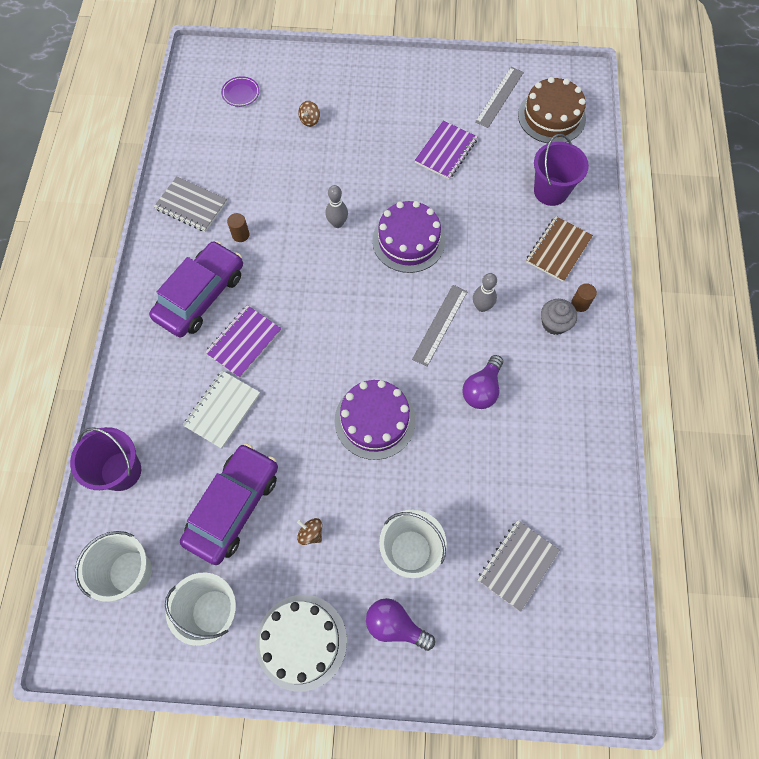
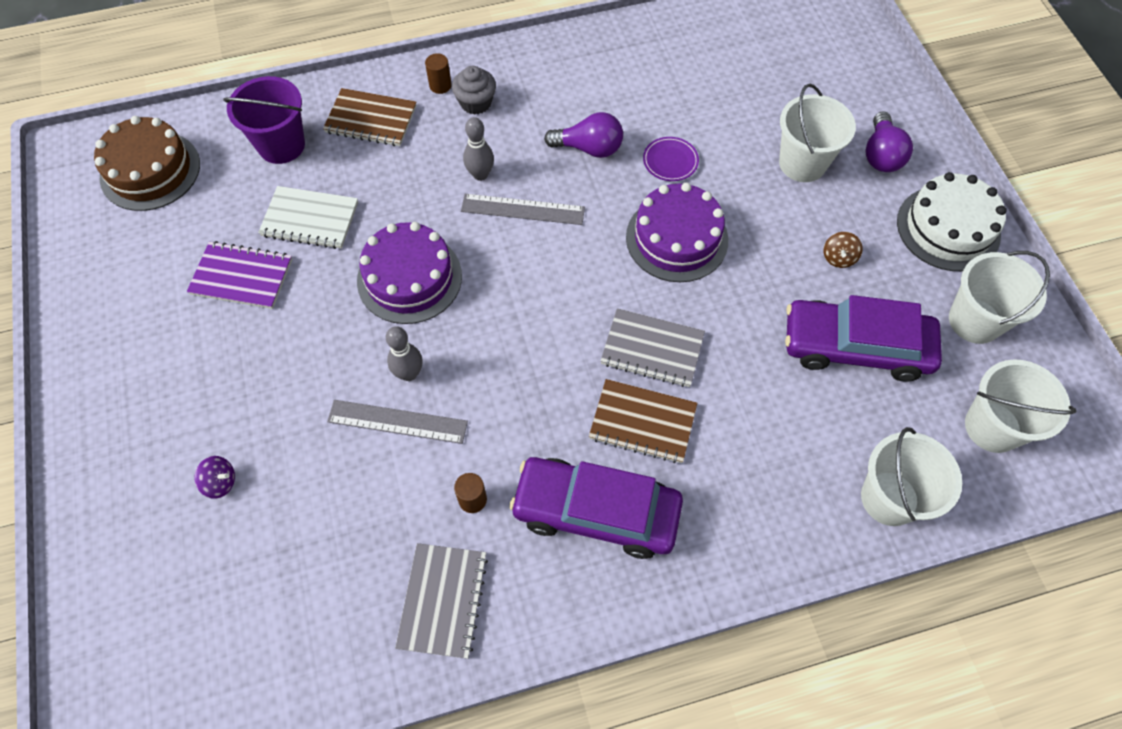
camera: 110 degrees left, 5 degrees down
(121, 471) = (889, 498): purple bucket -> white bucket
(222, 410) = (747, 409): white notebook -> white notebook (310, 219)
(241, 93) = (180, 623): purple plate -> purple plate (670, 161)
(244, 342) = (642, 422): purple notebook -> brown notebook
(310, 120) = (220, 482): brown spinning top -> purple spinning top
(499, 97) = (123, 238): grey ruler -> grey ruler (397, 421)
(517, 565) = (764, 75): grey notebook -> grey notebook (652, 349)

